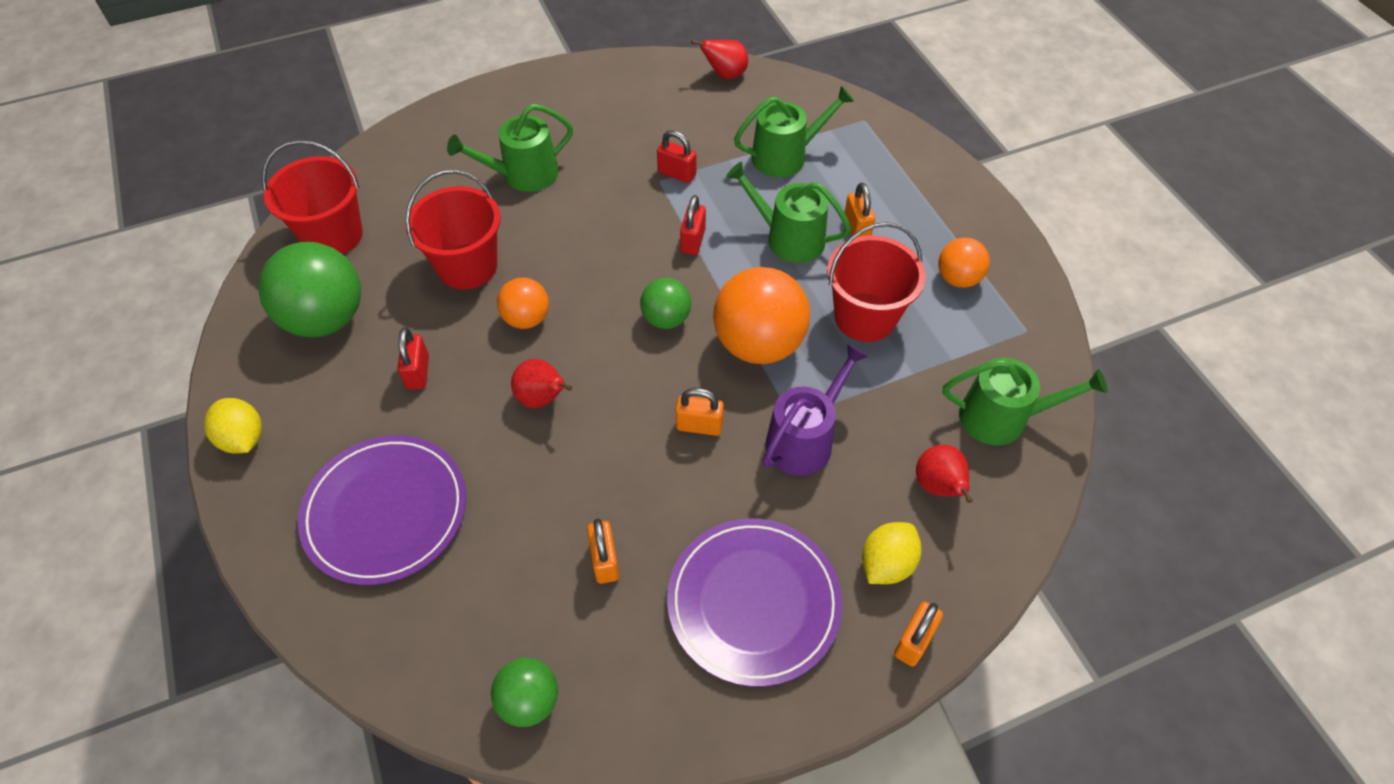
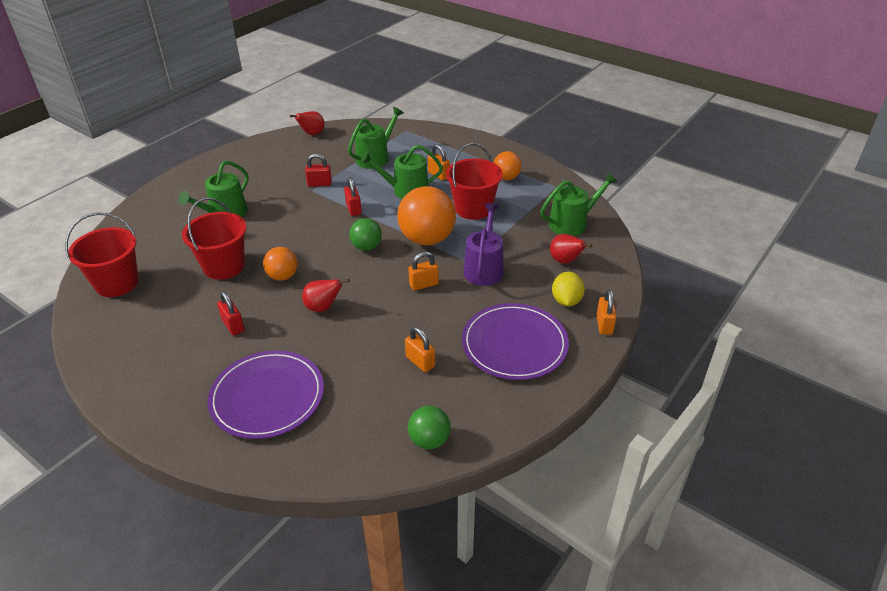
camera: 30 degrees left, 15 degrees down
(243, 438) = (137, 403): yellow lemon -> none
(326, 319) = (147, 324): green ball -> none

